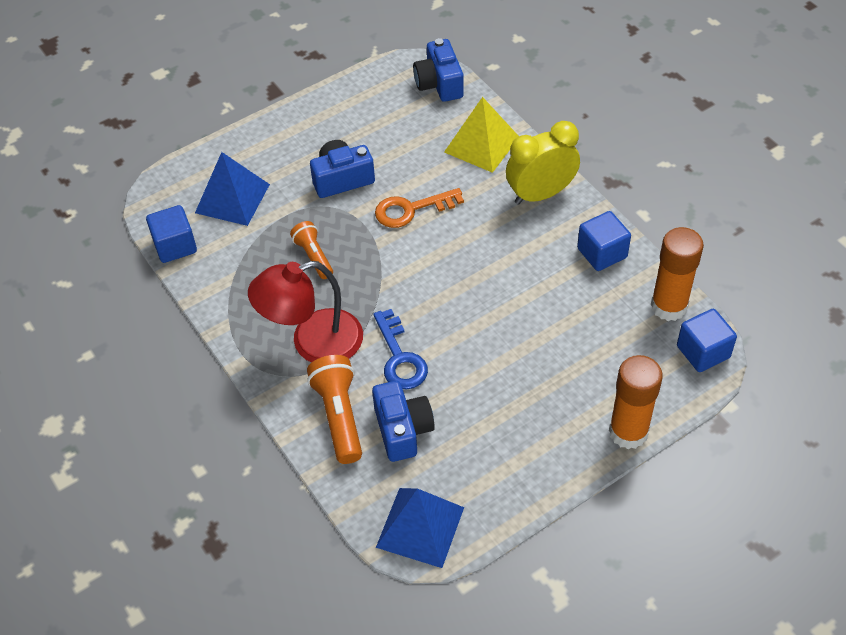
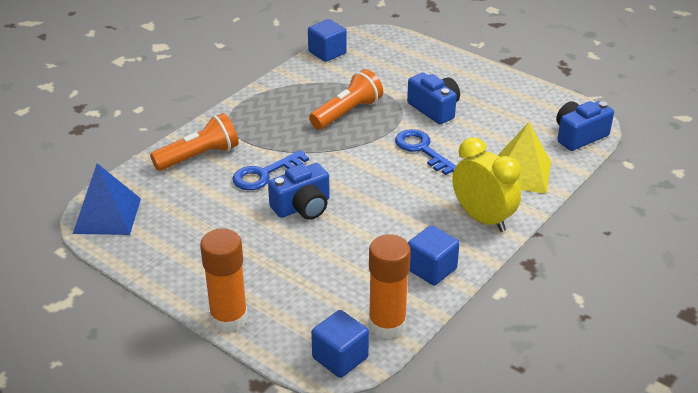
camera: 70 degrees right, 15 degrees down
(232, 198) = (385, 65): blue pyramid -> none
(313, 342) = (263, 130): red lamp -> none
(314, 256) = (347, 113): orange flashlight -> orange flashlight, size x1.57
(403, 430) = (195, 189): blue camera -> blue camera (302, 207)
(411, 210) = (421, 149): orange key -> blue key

